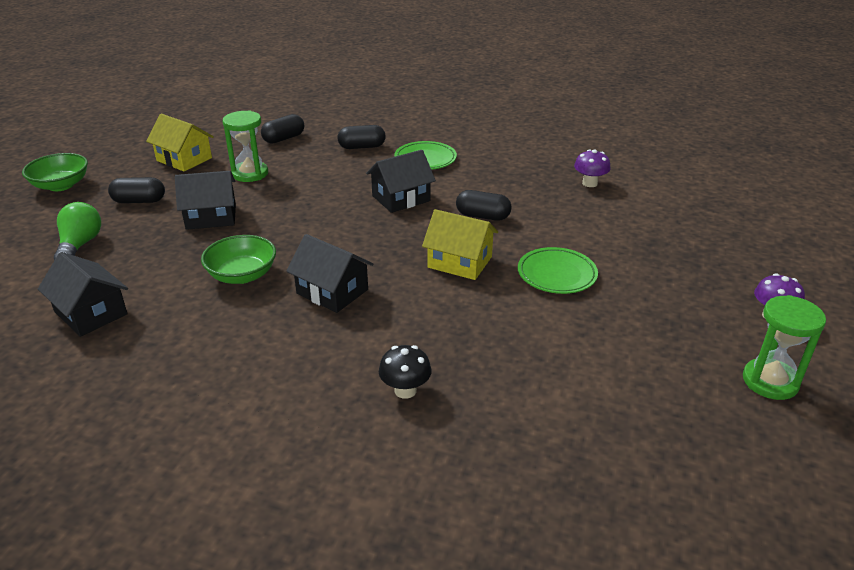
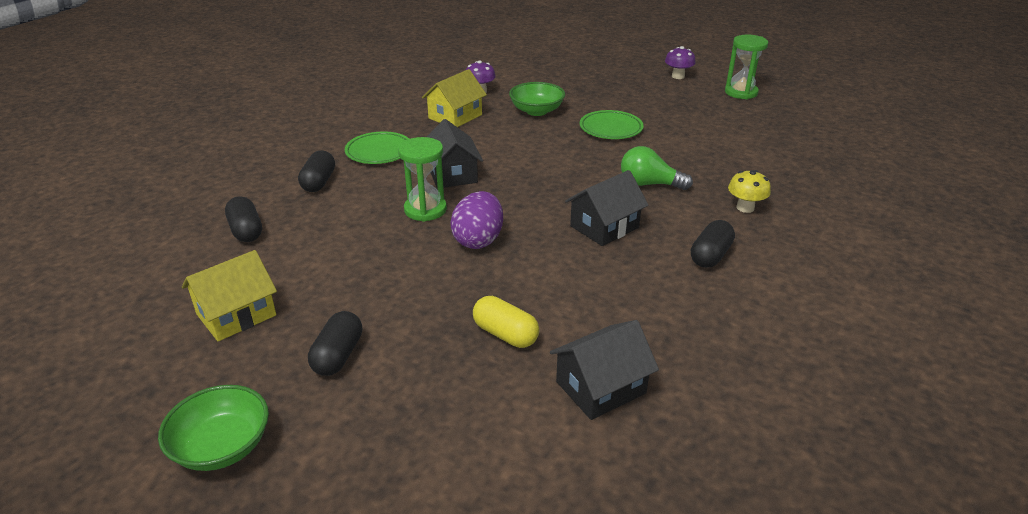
camera: 75 degrees left, 0 degrees up
(80, 245) = (433, 408): green light bulb -> green light bulb (649, 184)
(160, 261) = (505, 334): none -> yellow capsule
(211, 217) = (420, 294): black house -> none
(242, 275) = (558, 276): green bowl -> green bowl (536, 111)
(250, 174) = (326, 261): green hourglass -> green hourglass (425, 210)
(292, 229) = (478, 240): none -> purple egg
(405, 390) = (745, 208): black mushroom -> yellow mushroom
(460, 262) = (578, 162): yellow house -> yellow house (455, 116)
(483, 216) = (509, 142): black capsule -> black capsule (710, 256)

